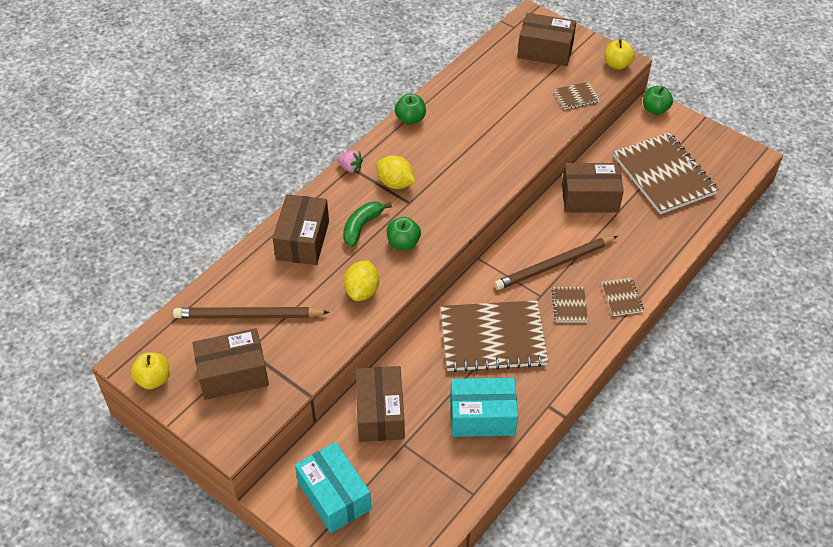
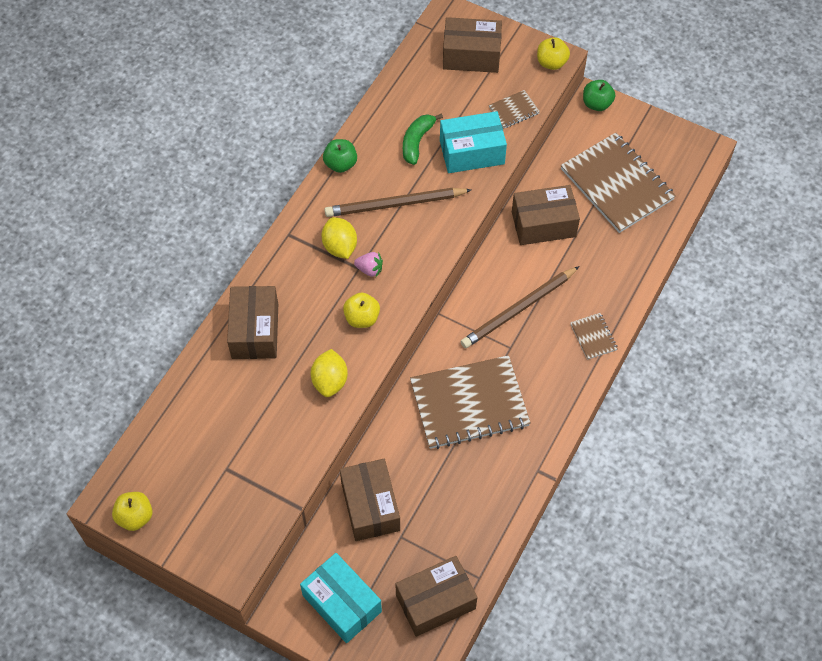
camera: 10 degrees left, 10 degrees up
(233, 374) = (216, 497): brown box -> brown box (435, 602)
(248, 316) = (217, 429): brown pencil -> brown pencil (395, 204)
(350, 168) = (287, 235): pink strawberry -> pink strawberry (369, 269)
(362, 226) = (314, 305): green banana -> green banana (417, 142)
(395, 183) = (340, 247): yellow lemon -> yellow lemon turned 45 degrees clockwise
(403, 243) = (362, 318): green apple -> yellow apple
(482, 416) = (473, 493): turquoise box -> turquoise box (472, 152)
(569, 305) = (541, 354): brown notebook -> none

